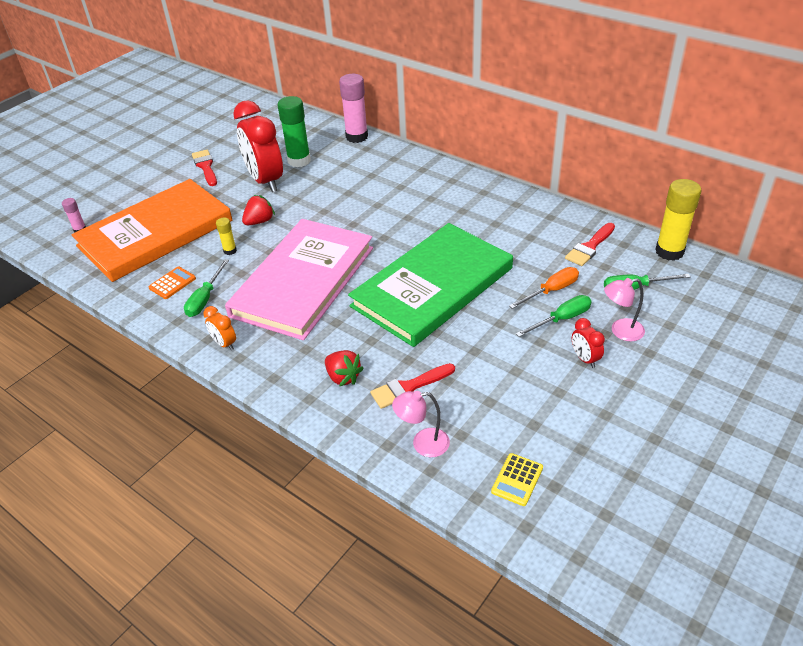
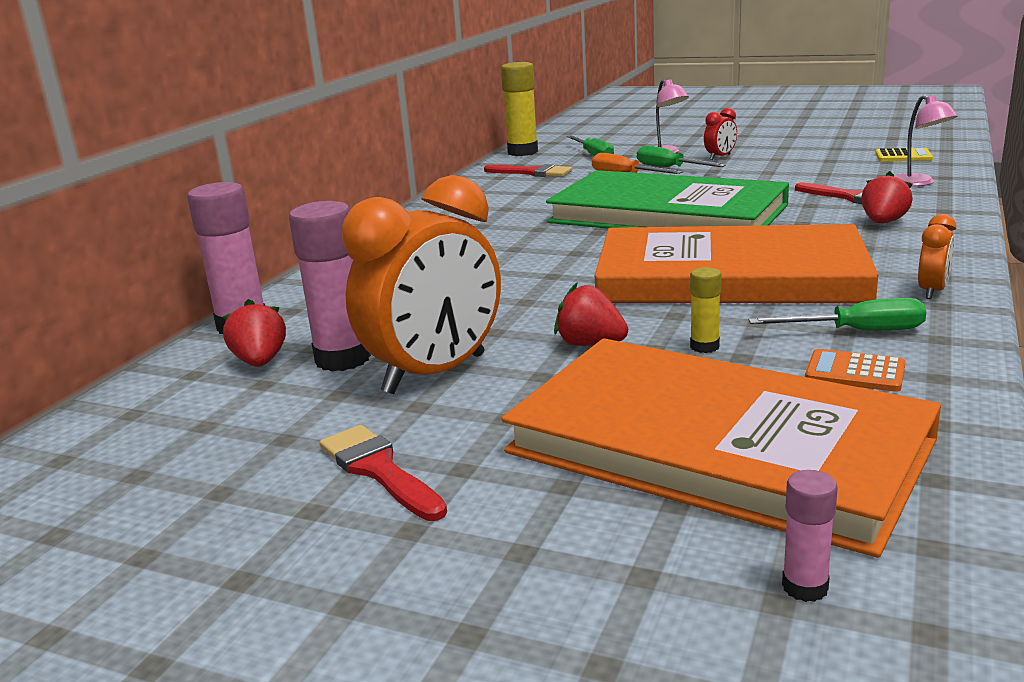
camera: 105 degrees left, 20 degrees down
(205, 166) = (379, 470): red brush -> red brush turned 90 degrees clockwise
(265, 181) = (435, 374): red clock -> orange clock
(299, 161) = (343, 359): green glue stick -> pink glue stick
(303, 281) = (729, 276): pink book -> orange book
(313, 142) = (260, 362): none -> red strawberry

